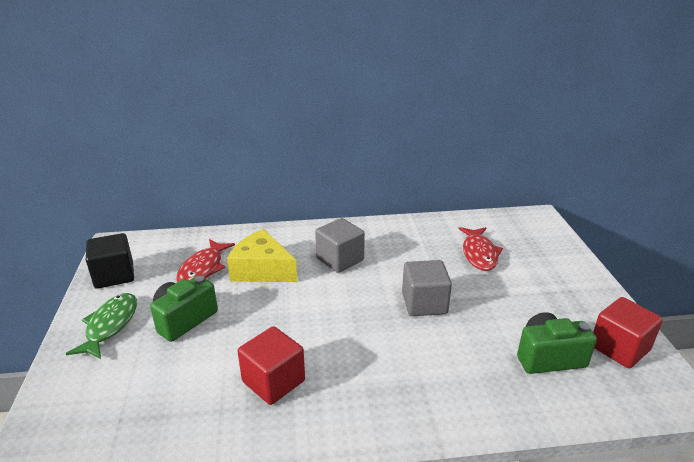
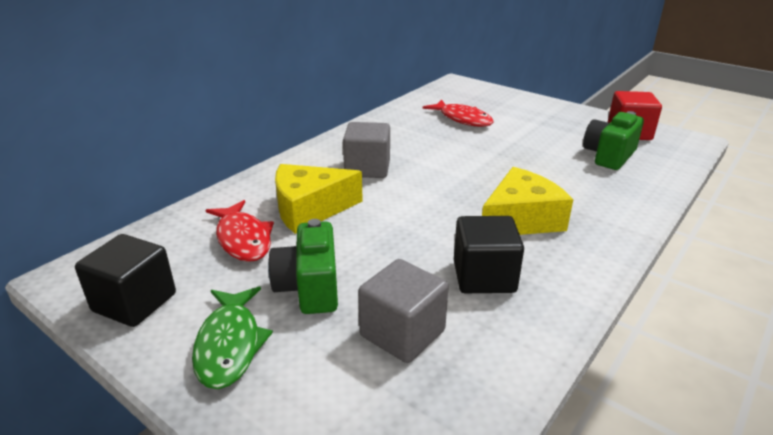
camera: 45 degrees left, 0 degrees up
(110, 325) = (229, 345): green fish -> green fish turned 150 degrees counterclockwise
(273, 381) = (484, 276): red cube -> black cube
(369, 360) = (521, 219): none -> yellow cheese
(424, 303) = (486, 165): grey cube -> grey cube (402, 333)

